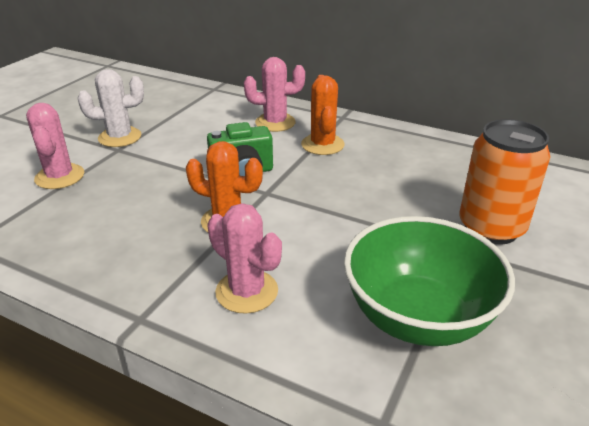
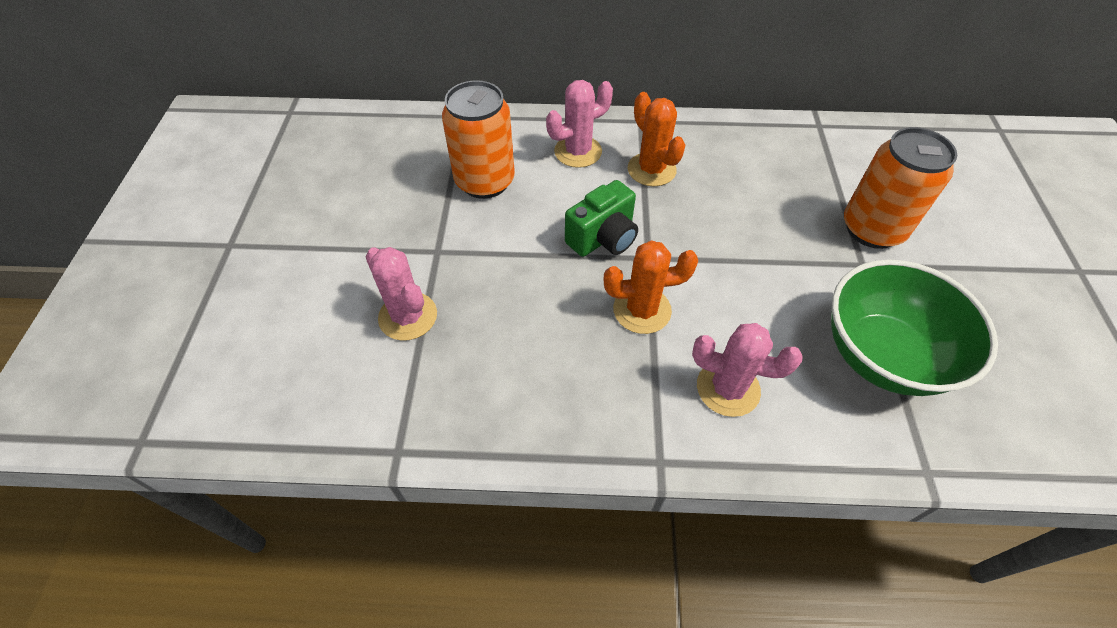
camera: 25 degrees left, 20 degrees up
(120, 137) = (422, 231): white cactus -> none
(191, 123) = (485, 181): none -> orange can

